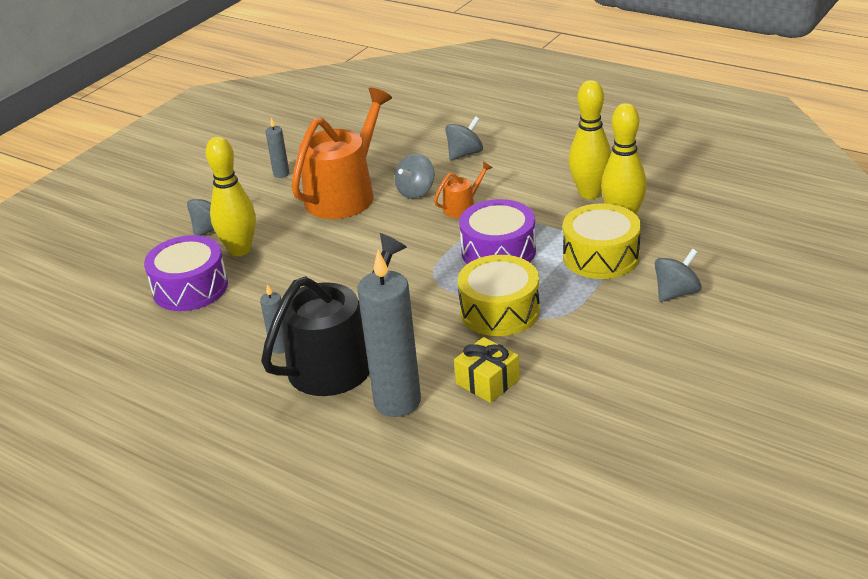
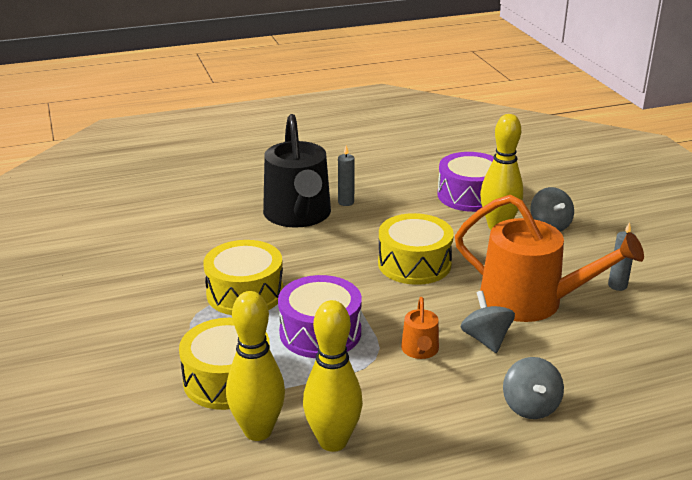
camera: 125 degrees right, 5 degrees down
(344, 195) = (531, 301): orange watering can -> orange watering can turned 45 degrees counterclockwise
(351, 259) = (414, 264): none -> yellow drum
(397, 402) = (225, 218): grey candle -> none
(487, 381) = (185, 253): yellow gift -> none
(676, 293) = (118, 386): grey spinning top -> none

